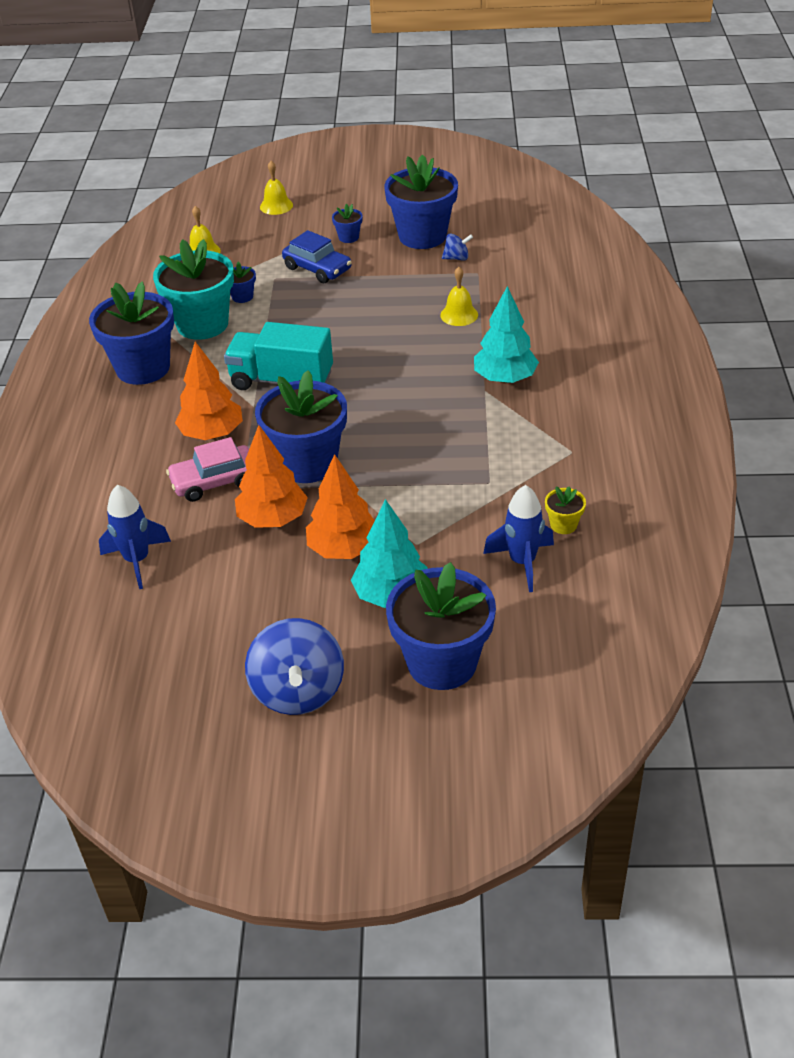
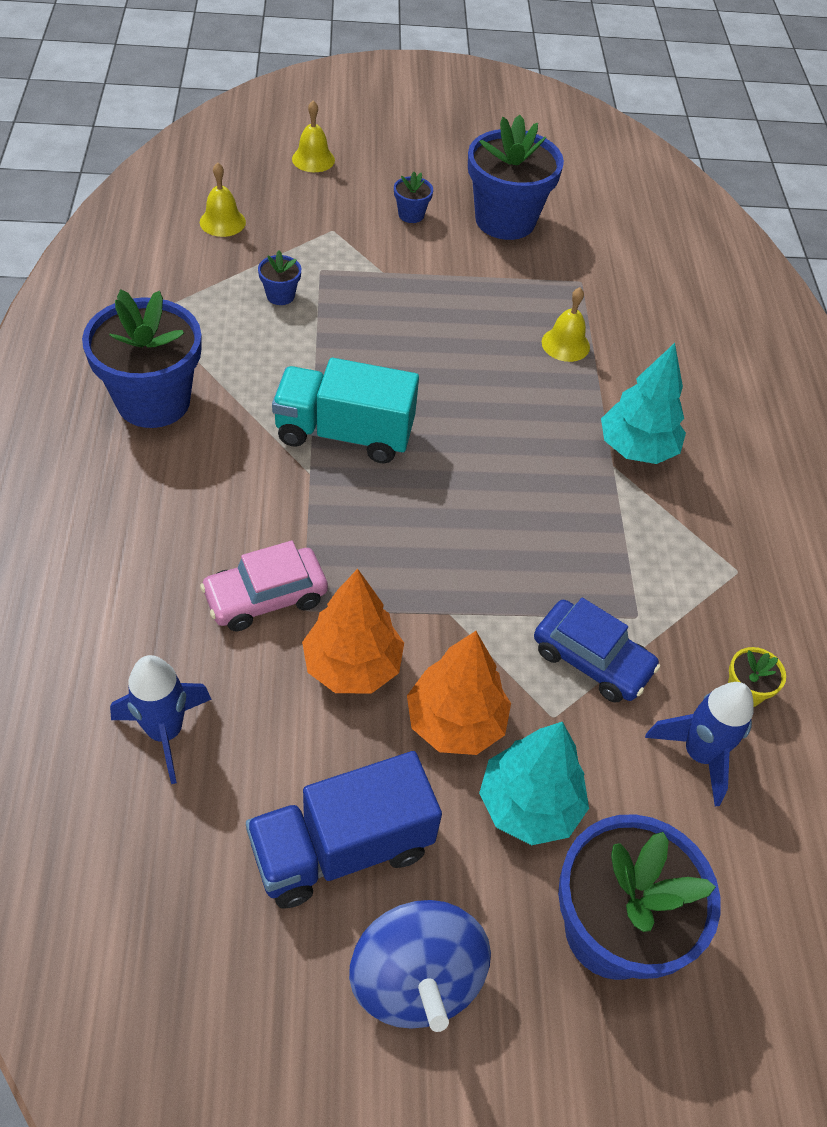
camera: 10 degrees left, 10 degrees up
(202, 324) = (230, 335): turquoise flower pot -> none
(212, 434) = (256, 516): orange tree -> none
(254, 622) = (342, 848): none -> blue truck
(307, 463) = (391, 573): blue flower pot -> none
(317, 269) = (375, 259): blue car -> blue car (591, 659)
(457, 258) = (552, 257): blue spinning top -> none

